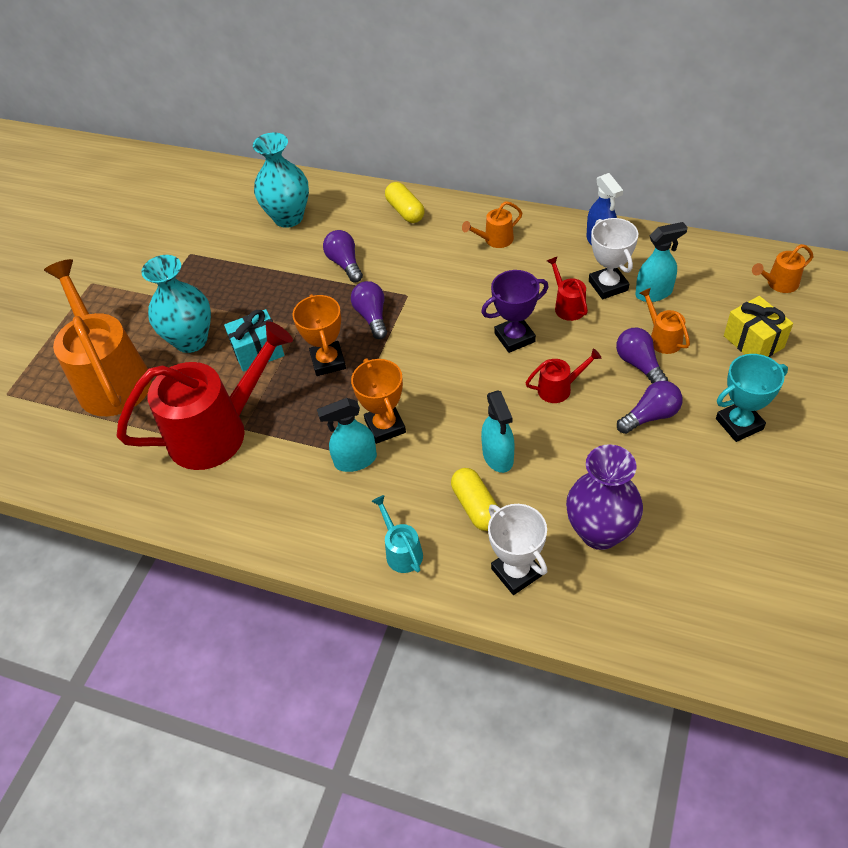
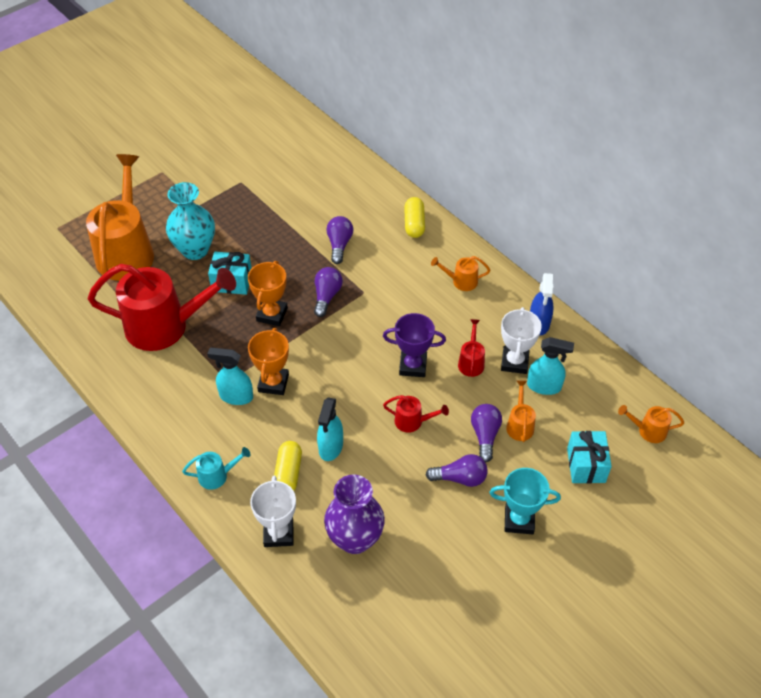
camera: 25 degrees right, 0 degrees up
(288, 217) = (328, 187): turquoise vase -> none
(401, 551) = (217, 475): turquoise watering can -> turquoise watering can turned 75 degrees clockwise
(753, 342) = (586, 465): yellow gift -> turquoise gift

